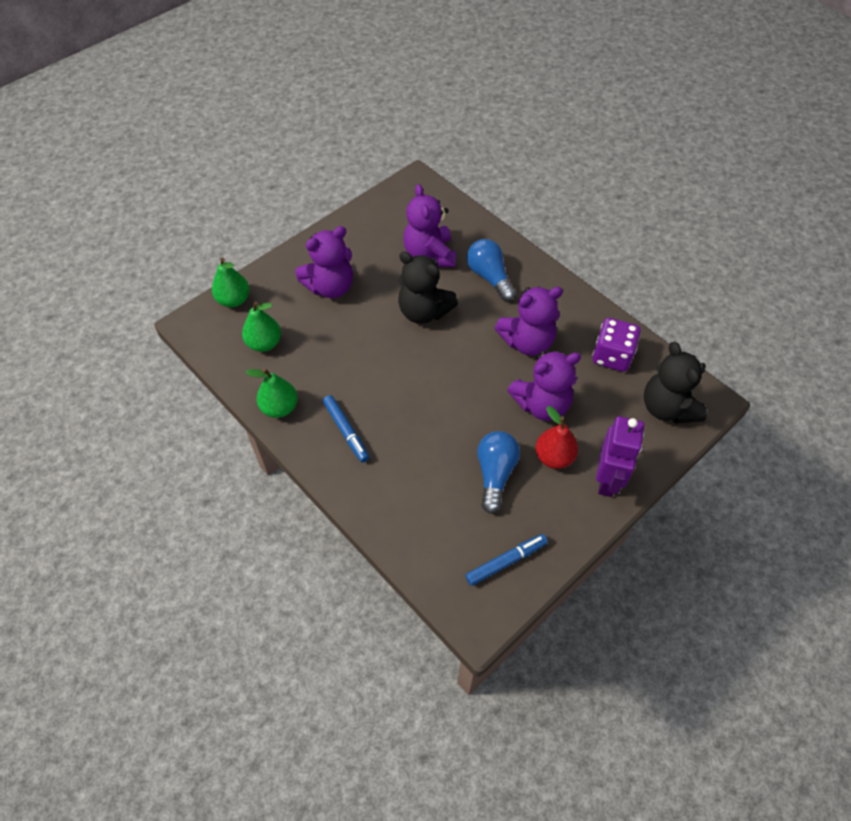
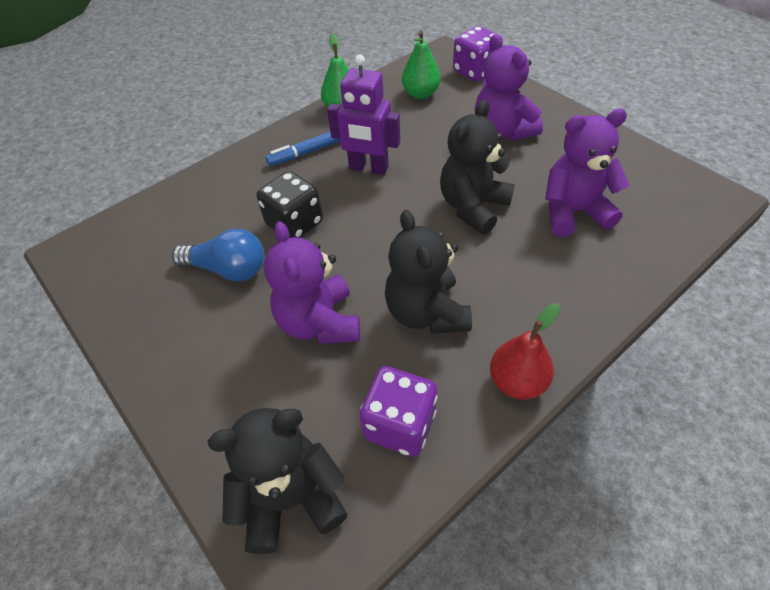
camera: 95 degrees right, 5 degrees down
(234, 300) = (475, 71): green pear -> purple dice
(442, 432) = (294, 223): none -> black dice
(489, 277) = (544, 274): blue light bulb -> none
(506, 561) = (119, 275): blue marker -> none
(527, 342) = (426, 312): purple teddy bear -> black teddy bear
(554, 457) = (237, 330): red pear -> red pear (517, 381)
(607, 480) = (187, 390): purple robot -> purple robot (368, 168)

